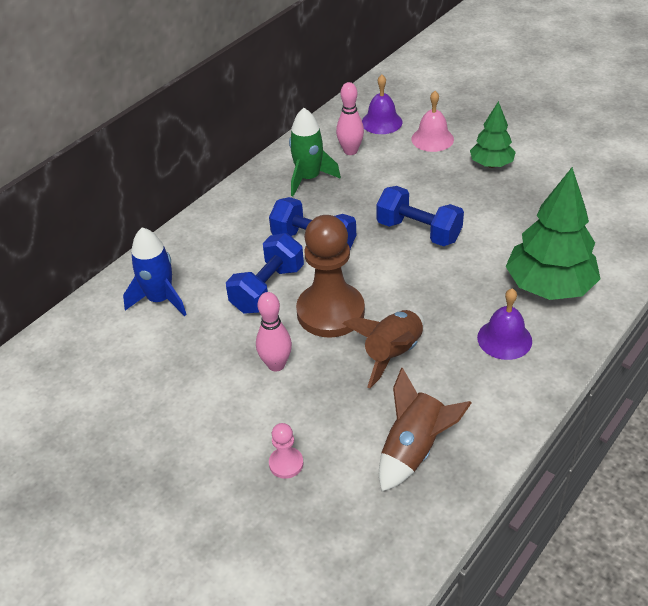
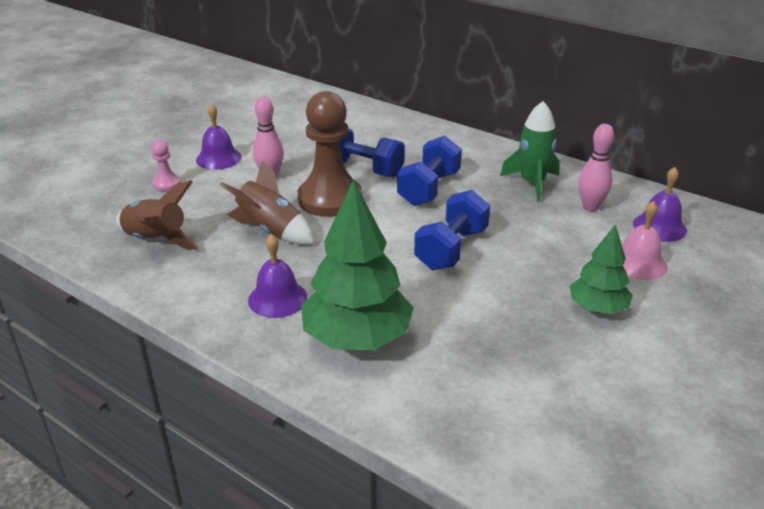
camera: 85 degrees right, 10 degrees down
(160, 299) = (353, 126): blue rocket -> none
(224, 419) = (218, 158): none -> purple bell

